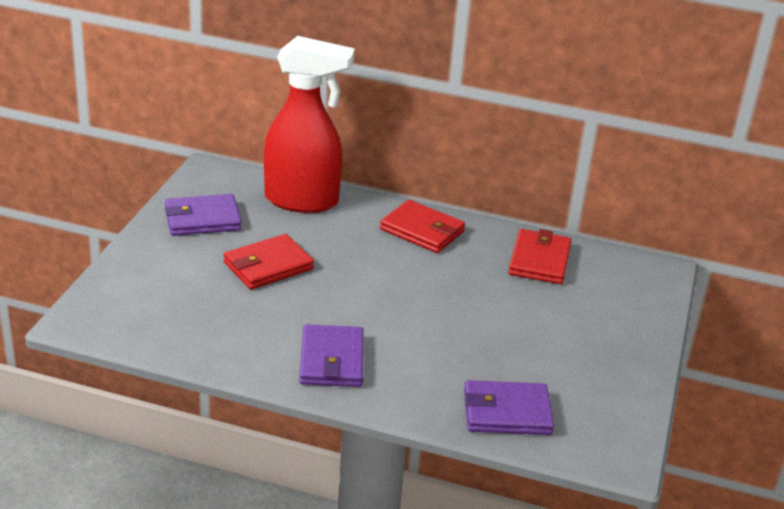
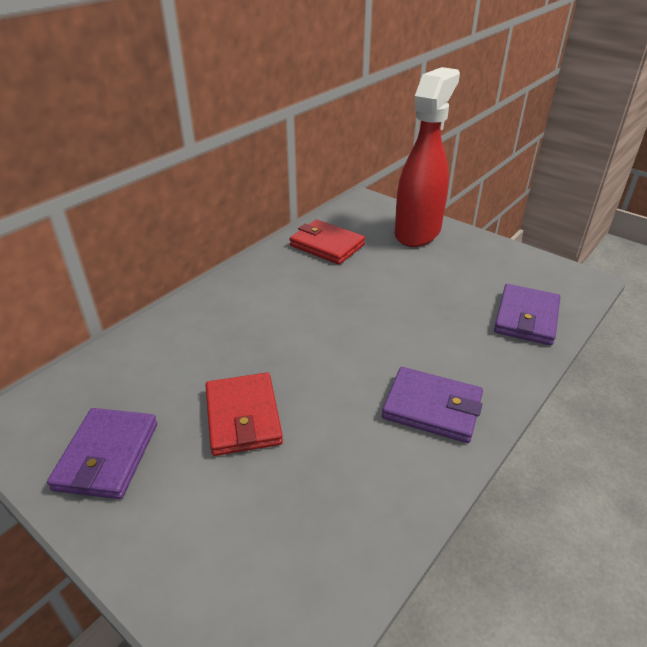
camera: 65 degrees left, 5 degrees up
(303, 201) = (138, 357): red spray bottle -> red spray bottle (418, 232)
(422, 230) = (246, 292): red wallet -> none

